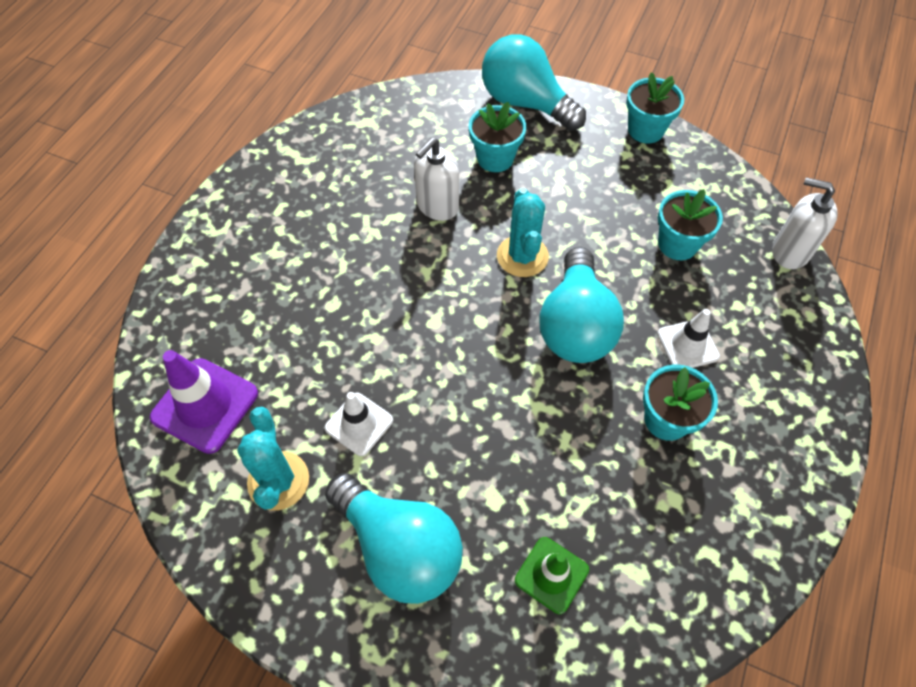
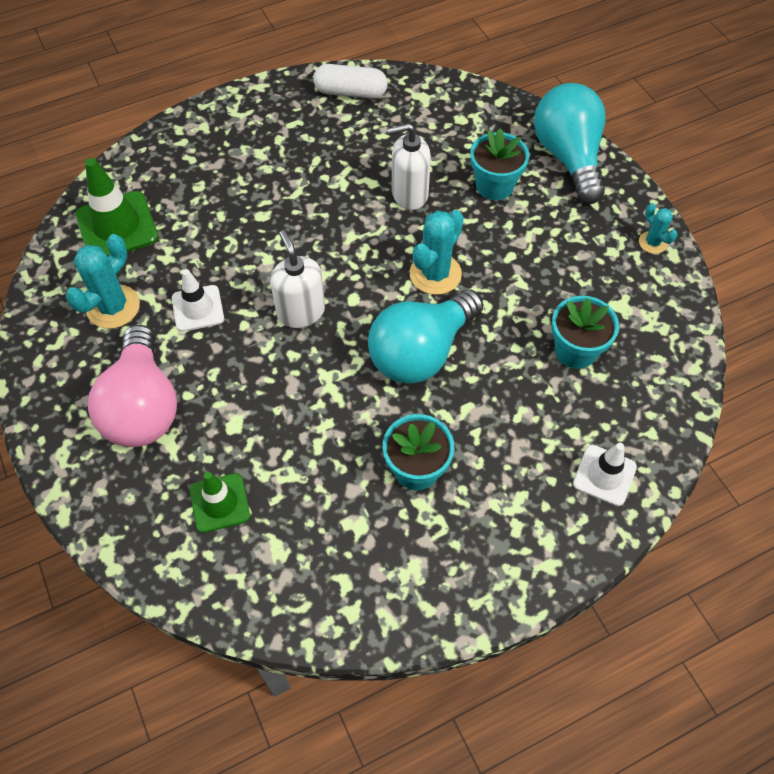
camera: 40 degrees right, 0 degrees up
(205, 405) = (117, 226): purple traffic cone -> green traffic cone
(303, 153) = (350, 92): none -> white capsule
(399, 547) = (143, 406): turquoise light bulb -> pink light bulb
(645, 130) = (652, 242): turquoise flower pot -> turquoise cactus
(687, 345) = (495, 430): white traffic cone -> white traffic cone (604, 475)
(789, 252) = (672, 424): white soap dispenser -> white soap dispenser (301, 312)

